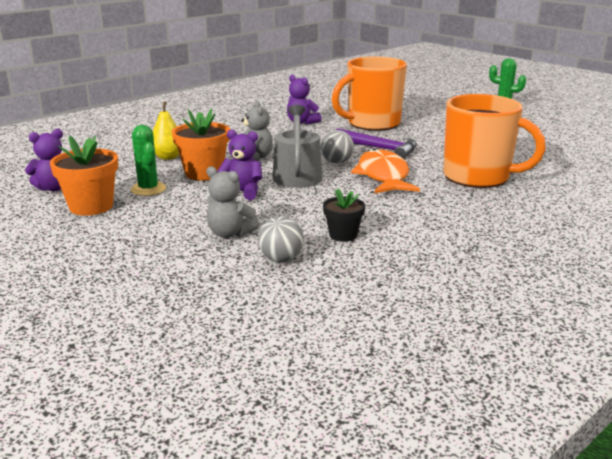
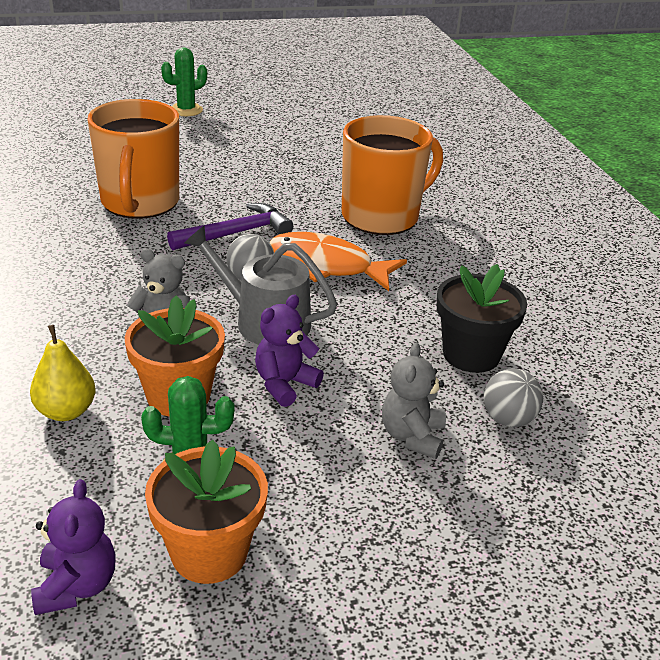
camera: 65 degrees left, 10 degrees up
(230, 233) = (412, 436): grey teddy bear -> grey teddy bear turned 135 degrees clockwise
(301, 122) = (63, 246): purple teddy bear -> none
(343, 235) = (471, 354): black flower pot -> black flower pot, size x1.66

